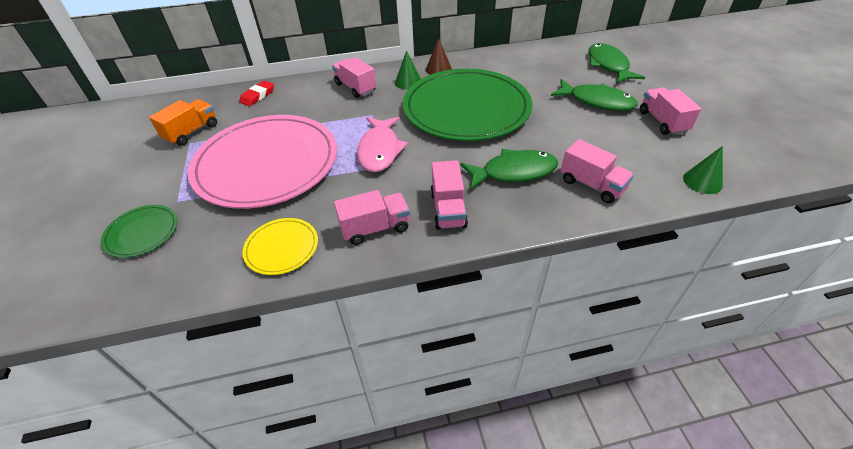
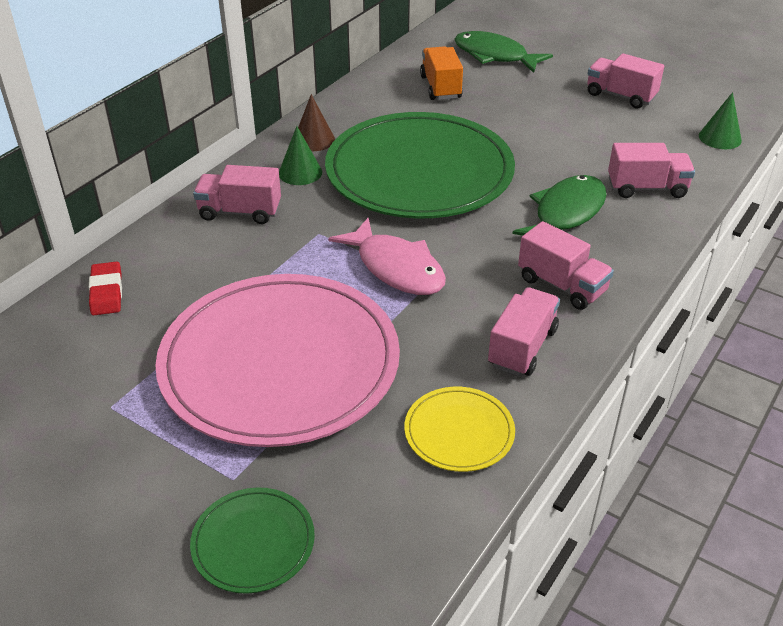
camera: 45 degrees left, 5 degrees down
(192, 132) = (87, 393): orange truck -> orange truck (440, 87)
(597, 101) = (538, 101): green fish -> none

